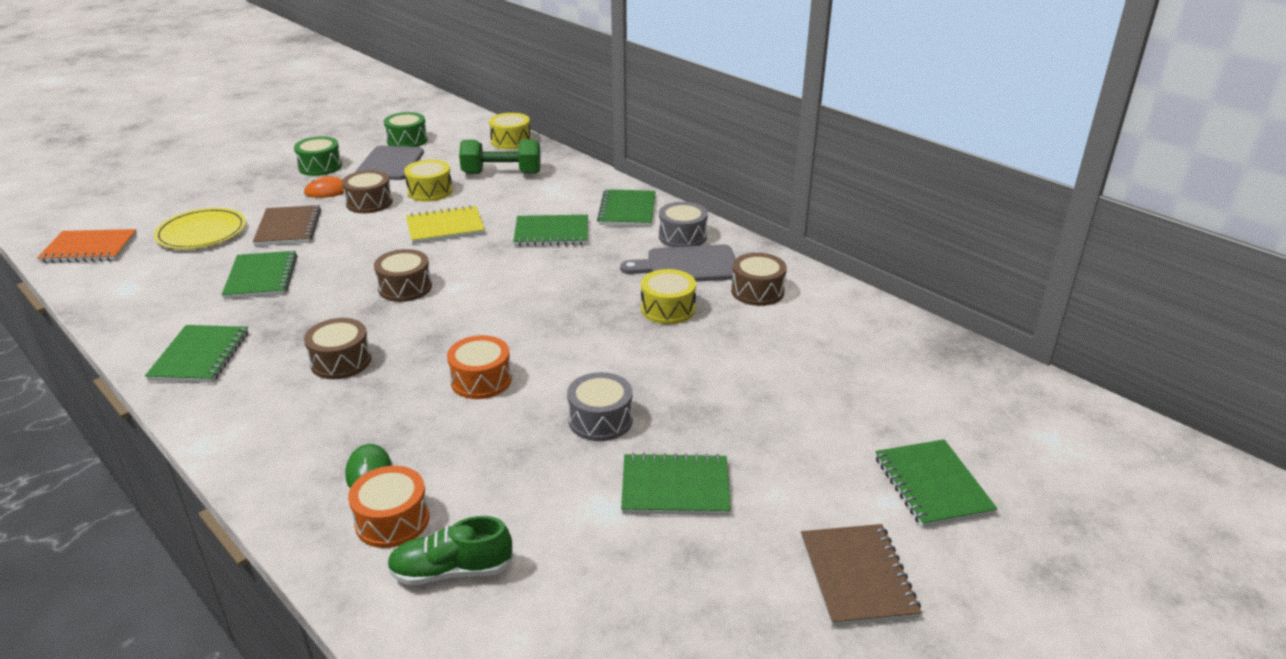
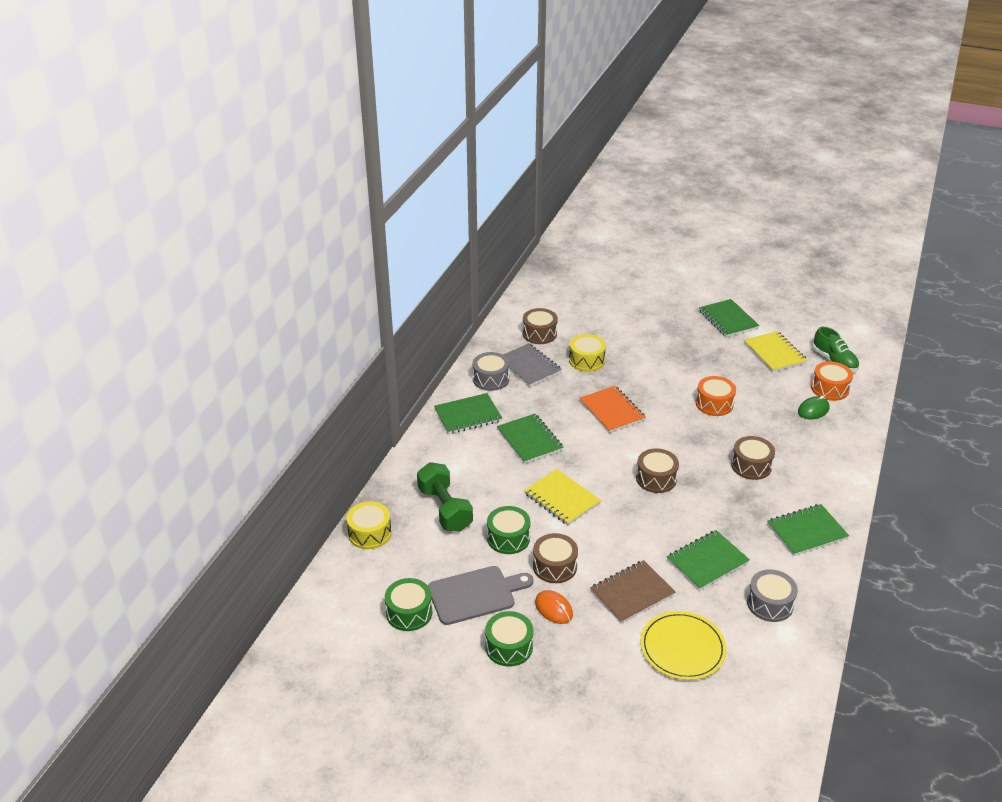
camera: 115 degrees left, 5 degrees up
(89, 248) = (766, 710): orange notebook -> orange notebook (612, 411)
(430, 191) = (508, 538): yellow drum -> green drum
(538, 500) = (774, 353): none -> yellow notebook
(600, 420) = (705, 353): grey drum -> grey drum (770, 604)
(688, 265) = (529, 366): grey cutting board -> grey notebook
(857, 577) = (730, 269): brown notebook -> none
(932, 485) = (661, 259): green notebook -> none

